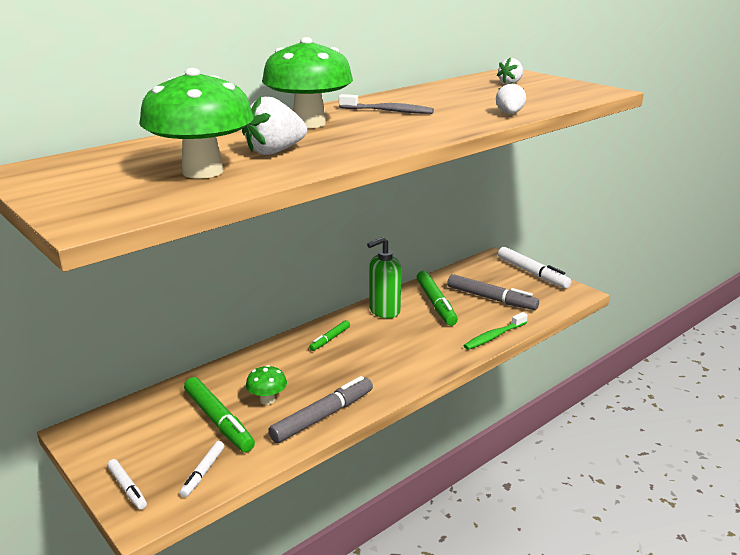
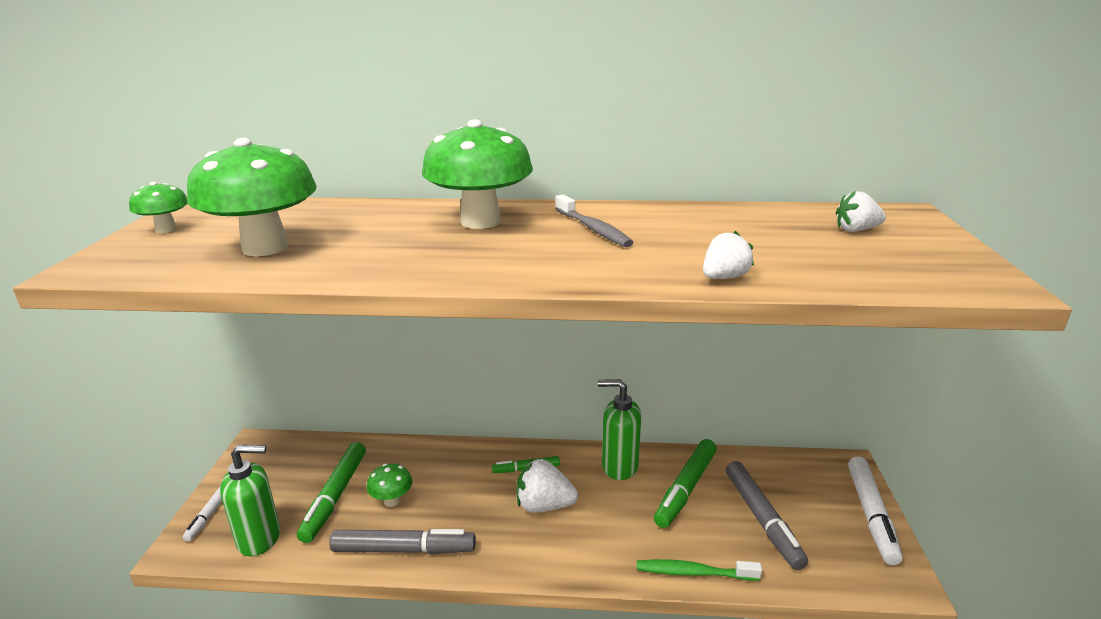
camera: 45 degrees right, 0 degrees up
(63, 187) = (166, 229): none -> green mushroom
(203, 472) = (260, 539): white marker -> green soap dispenser
(275, 152) = (365, 245): white strawberry -> white strawberry (544, 506)

